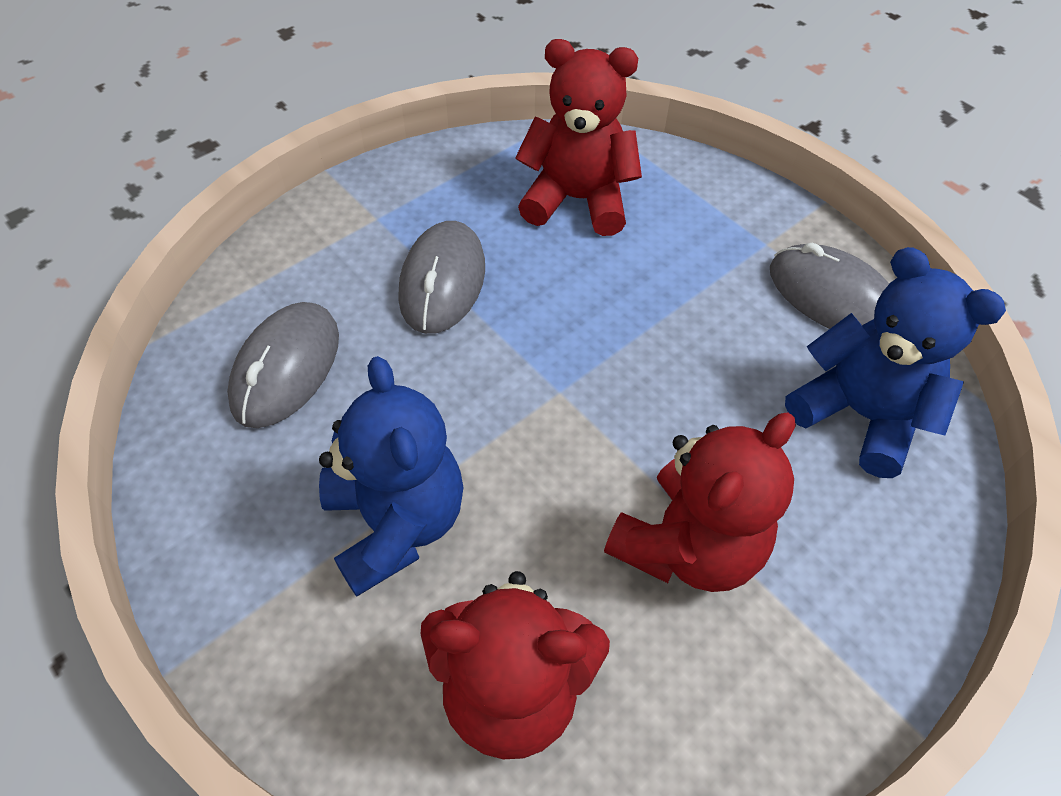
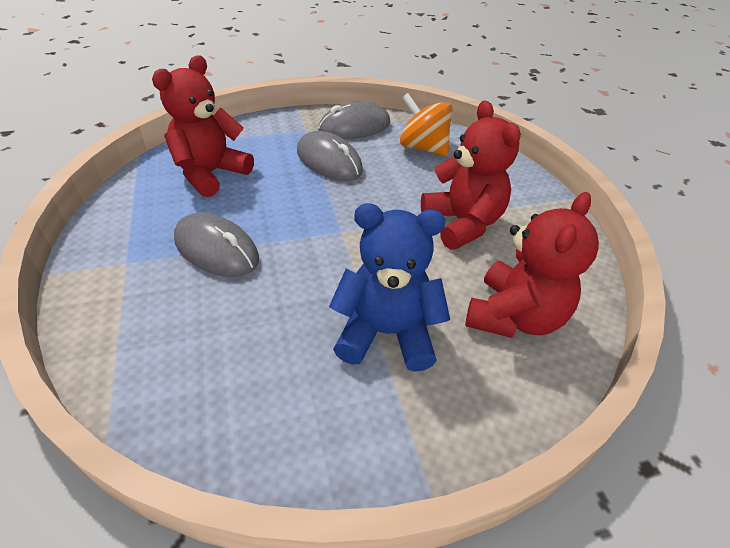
camera: 65 degrees left, 10 degrees down
(286, 368) = (217, 355): grey mouse -> grey mouse (329, 161)
(859, 415) = (423, 147): blue teddy bear -> orange spinning top

